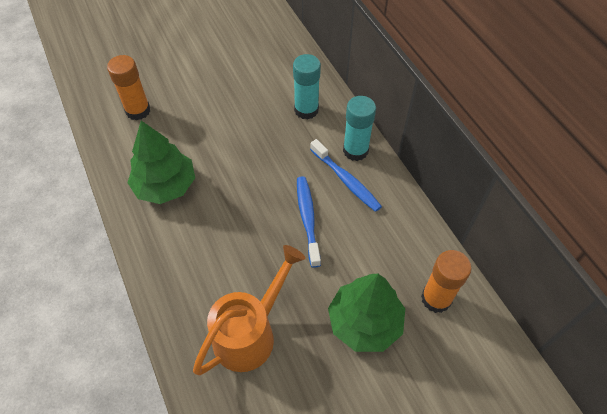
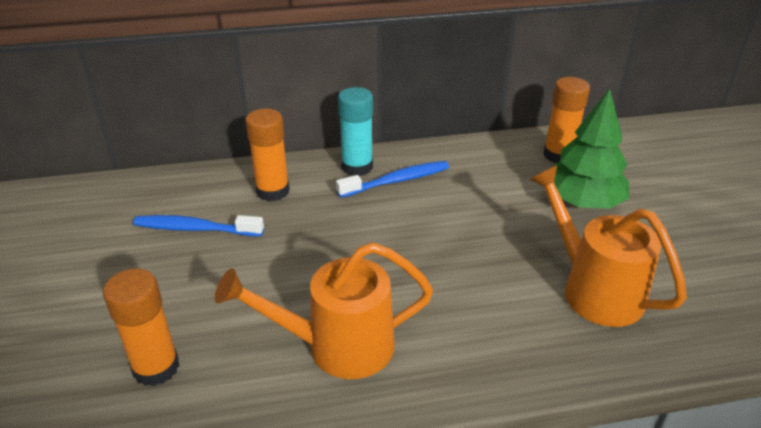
camera: 75 degrees left, 20 degrees down
(165, 185) = (336, 347): green tree -> orange watering can
(306, 110) = (272, 191): turquoise glue stick -> orange glue stick
(307, 219) = (441, 218): blue toothbrush -> blue toothbrush (195, 229)

